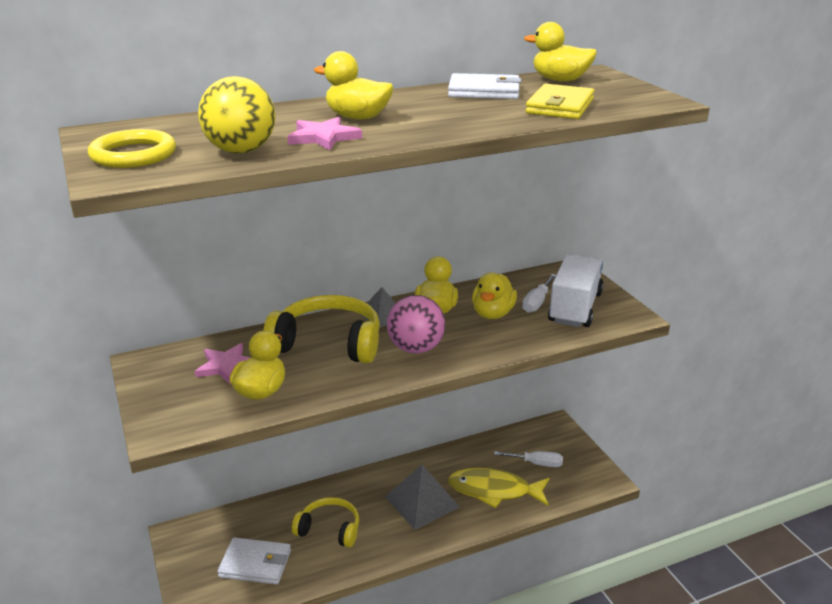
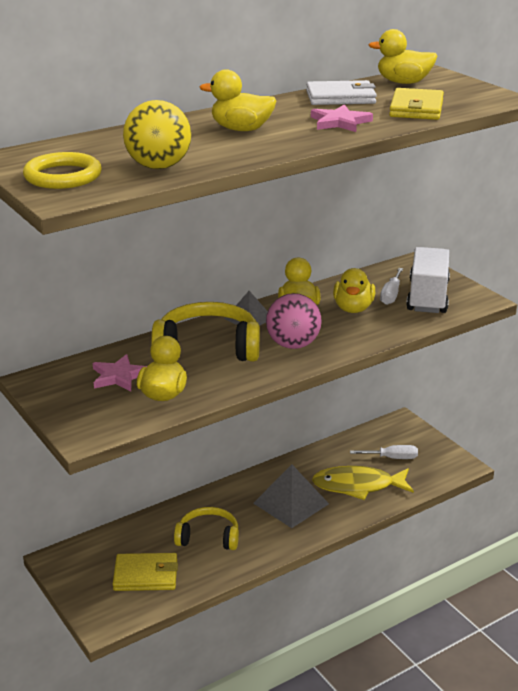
camera: 10 degrees left, 0 degrees up
(255, 564) = (146, 575): white wallet -> yellow wallet
(323, 137) = (223, 150): pink star -> pink star (340, 122)

